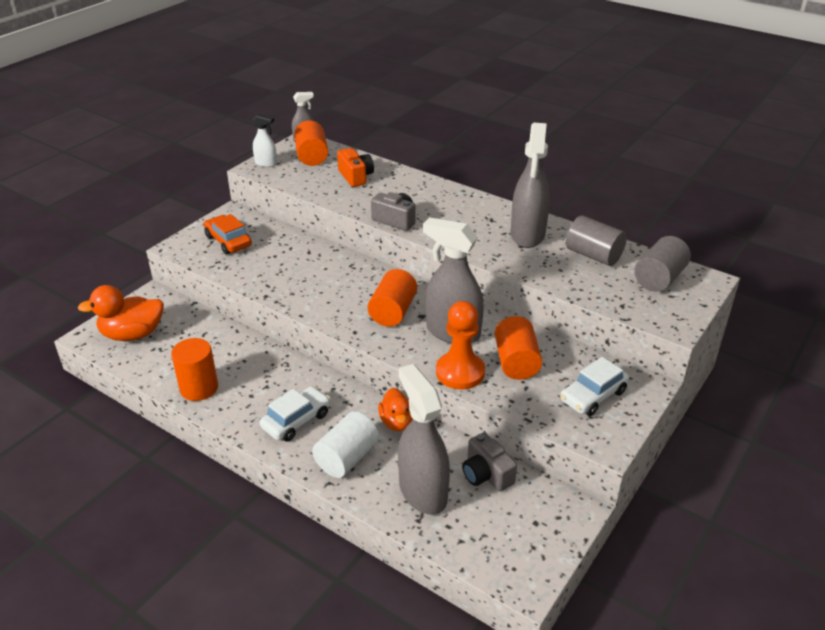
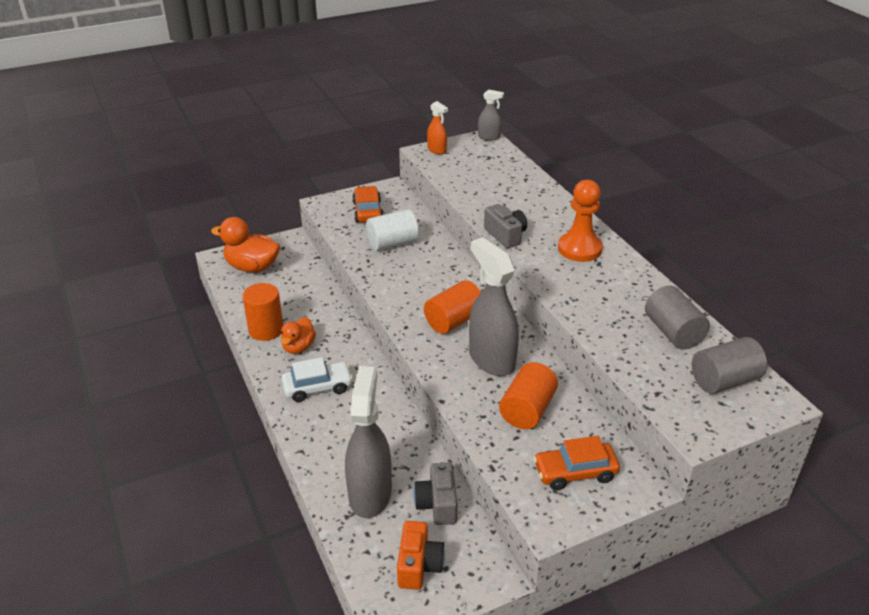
camera: 30 degrees right, 0 degrees up
(266, 163) = (437, 150): white spray bottle -> orange spray bottle
(312, 156) = (482, 154): orange cylinder -> none
(347, 458) = (332, 436): white cylinder -> white cylinder (392, 243)
(355, 176) = (505, 184): orange camera -> orange camera (418, 565)
(397, 422) = (398, 423): orange duck -> orange duck (298, 347)
(460, 372) = (467, 398): orange pawn -> orange pawn (579, 249)
(527, 235) = (621, 290): grey spray bottle -> none
(593, 396) = (575, 472): white car -> orange car

